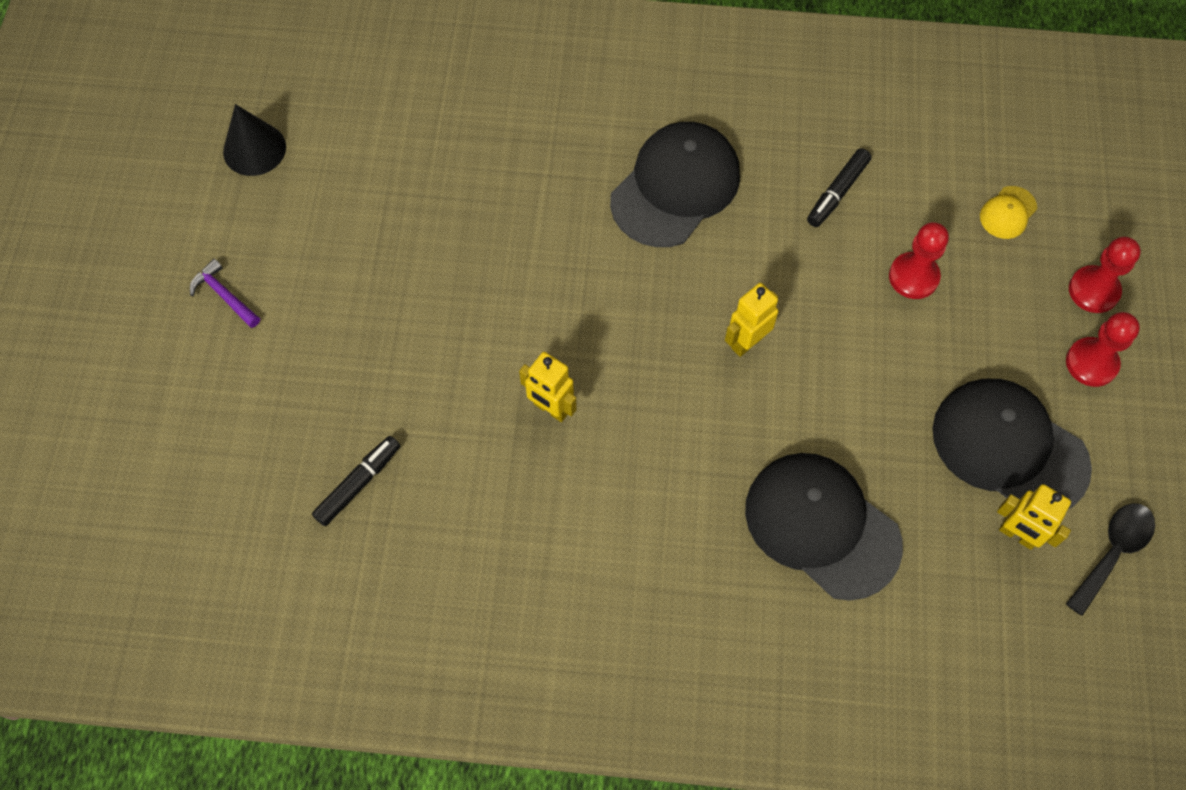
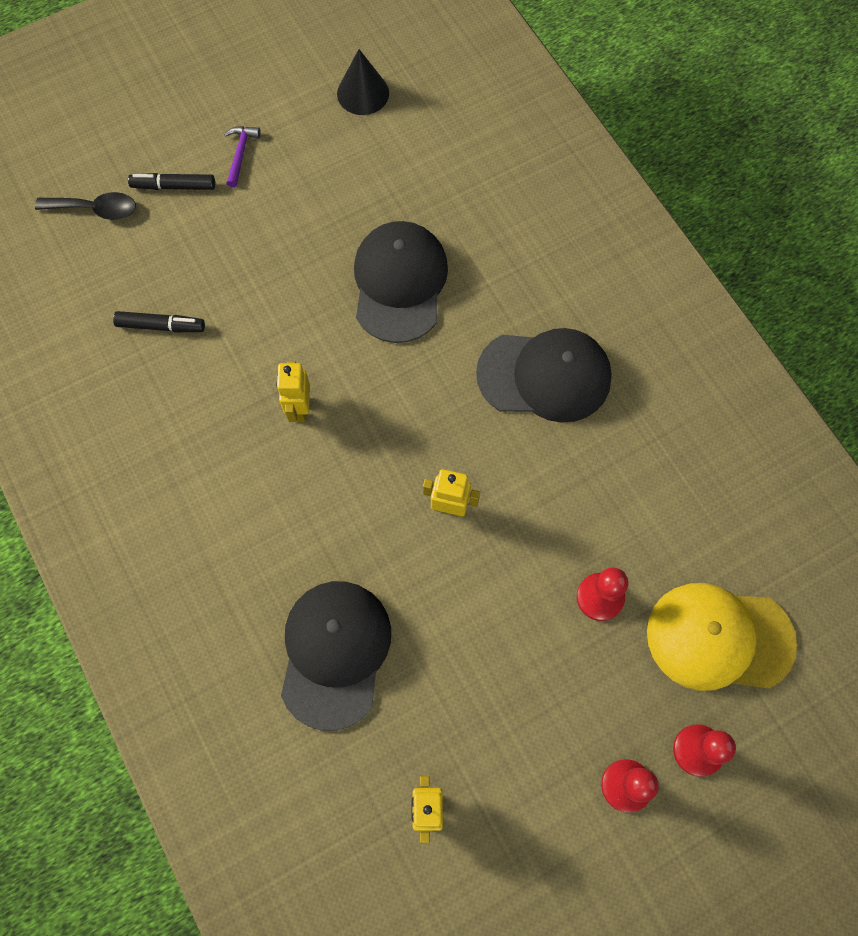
camera: 55 degrees right, 5 degrees up
(837, 193) = (632, 494): black marker -> black marker (174, 186)
(1008, 213) = (719, 638): yellow cap -> yellow cap, size x2.30
(1009, 448) = (499, 759): black cap -> black cap (399, 283)
(1112, 552) = (464, 895): black spoon -> black spoon (95, 209)

